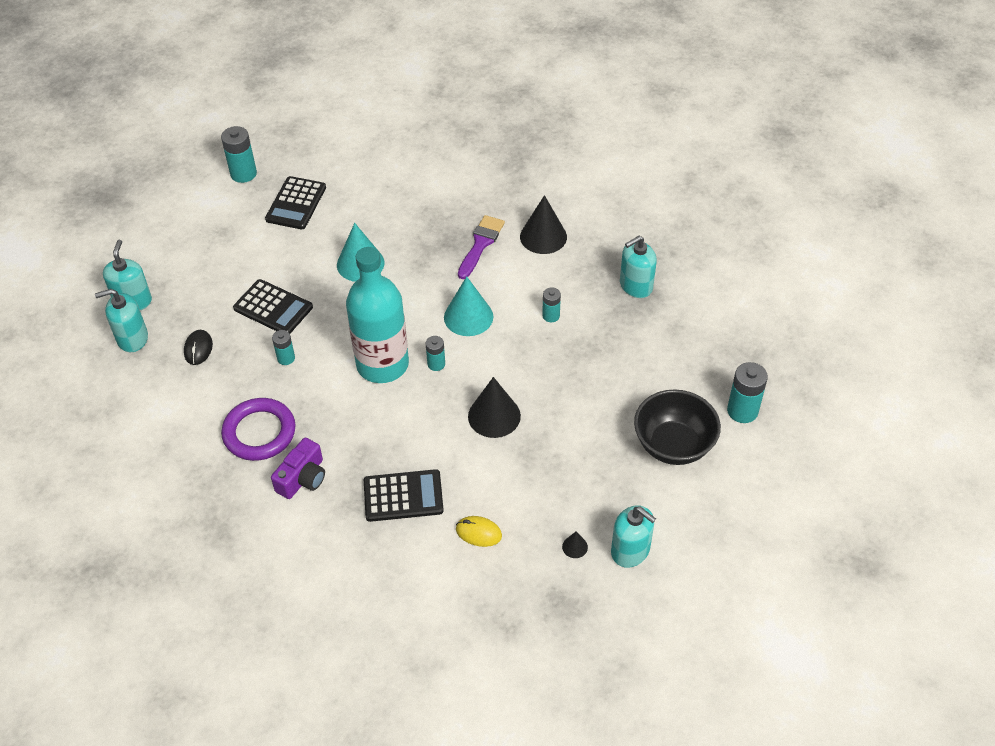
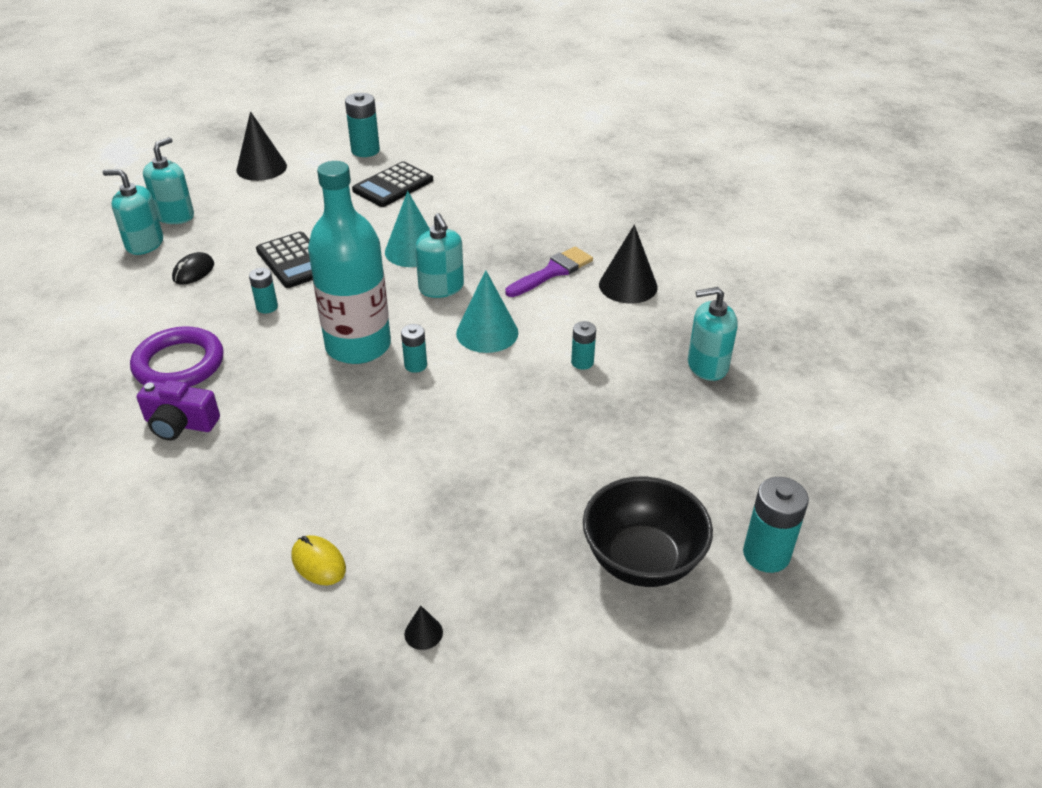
camera: 25 degrees right, 10 degrees down
(302, 478) = (180, 424): purple camera -> purple camera turned 45 degrees clockwise
(403, 496) = (267, 485): black calculator -> none
(494, 416) = (439, 440): black cone -> black cone (261, 168)
(630, 550) = (494, 671): turquoise soap dispenser -> turquoise soap dispenser (441, 288)

